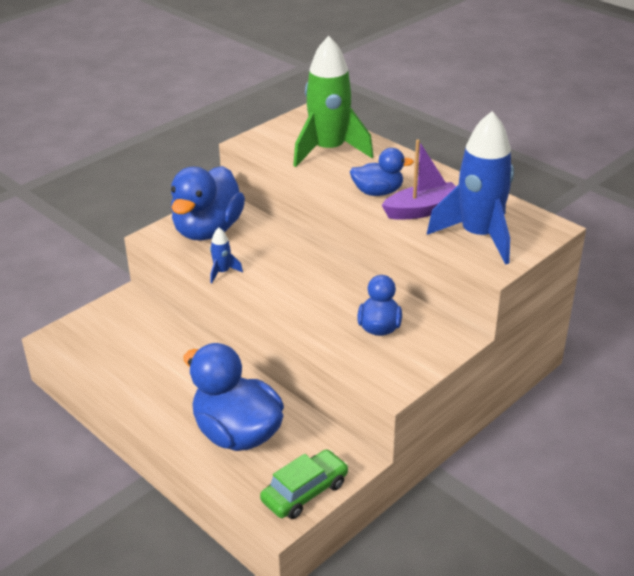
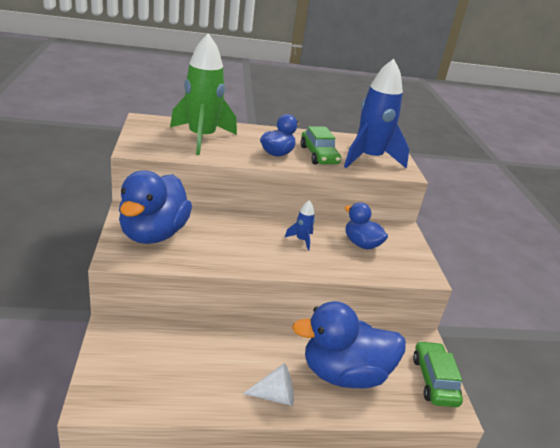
camera: 55 degrees left, 5 degrees down
(162, 410) = (275, 396): none -> white cone
(208, 230) = (153, 234): blue duck -> blue duck turned 45 degrees clockwise
(222, 272) = (215, 258): blue rocket -> blue rocket (301, 240)
(422, 210) = (319, 155): purple boat -> green car

